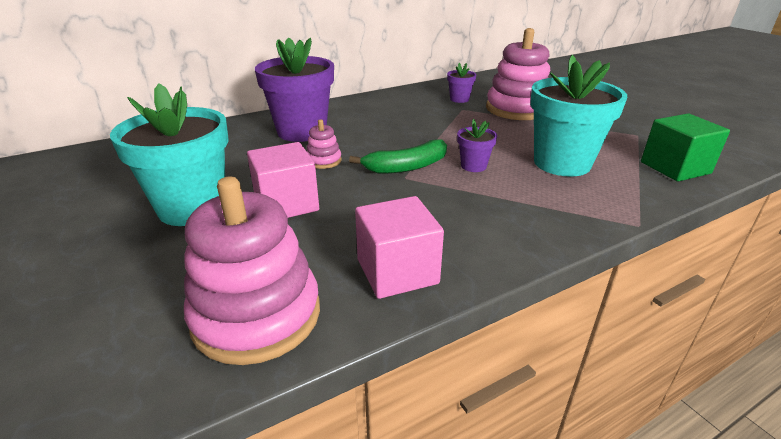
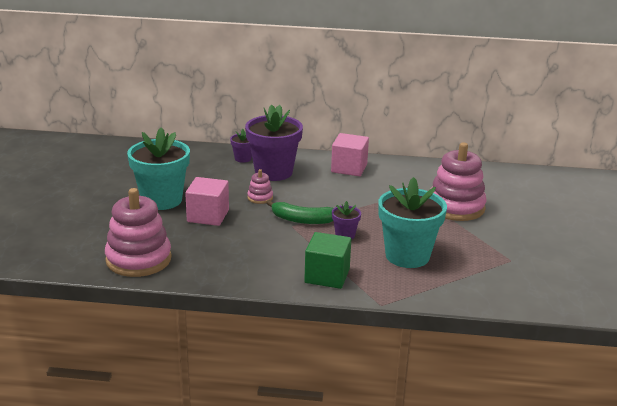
camera: 35 degrees right, 5 degrees down
(397, 271) = (217, 269): pink cube -> pink cube (349, 168)
(459, 99) = (425, 183): purple flower pot -> purple flower pot (243, 158)
(675, 168) = (483, 290): green cube -> green cube (327, 276)

